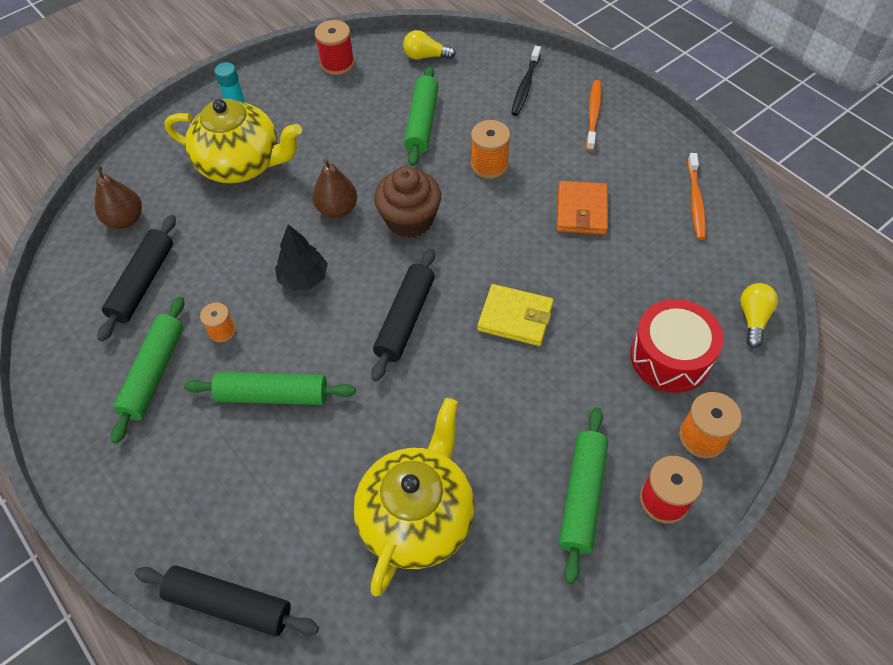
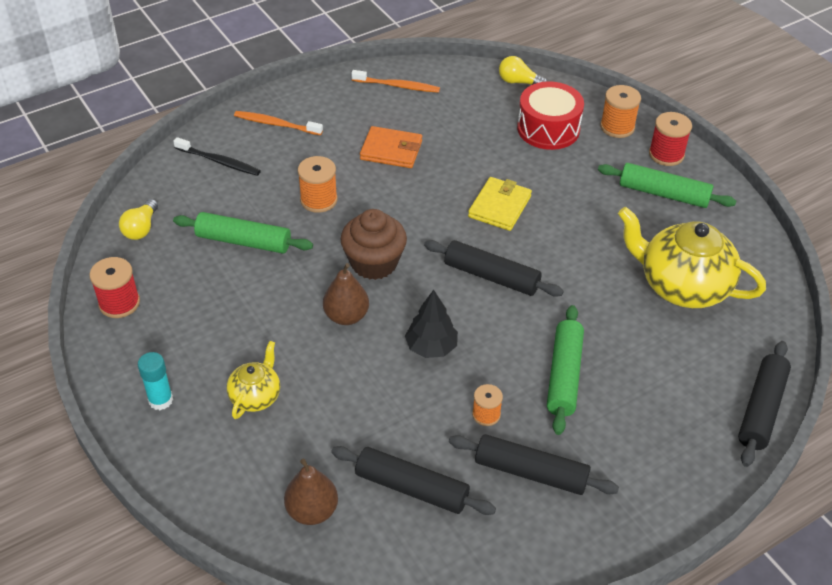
camera: 85 degrees left, 10 degrees down
(154, 373) = (531, 472): green rolling pin -> black rolling pin
(242, 164) = (256, 396): yellow teapot -> yellow teapot, size x0.51

